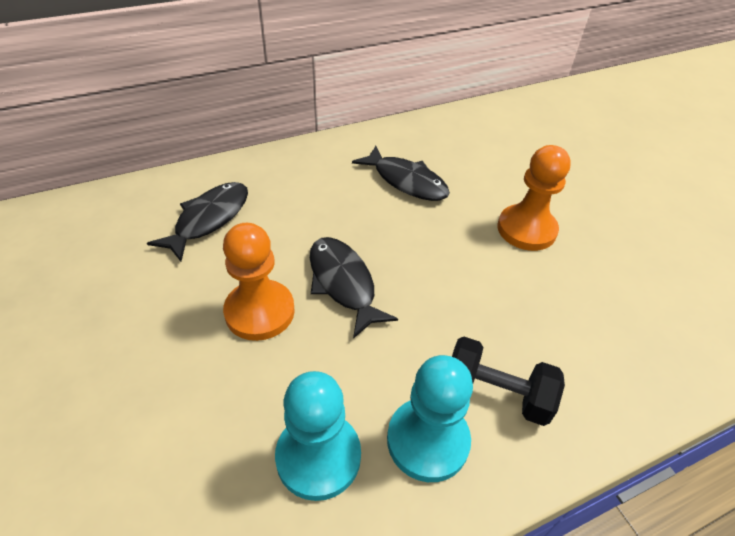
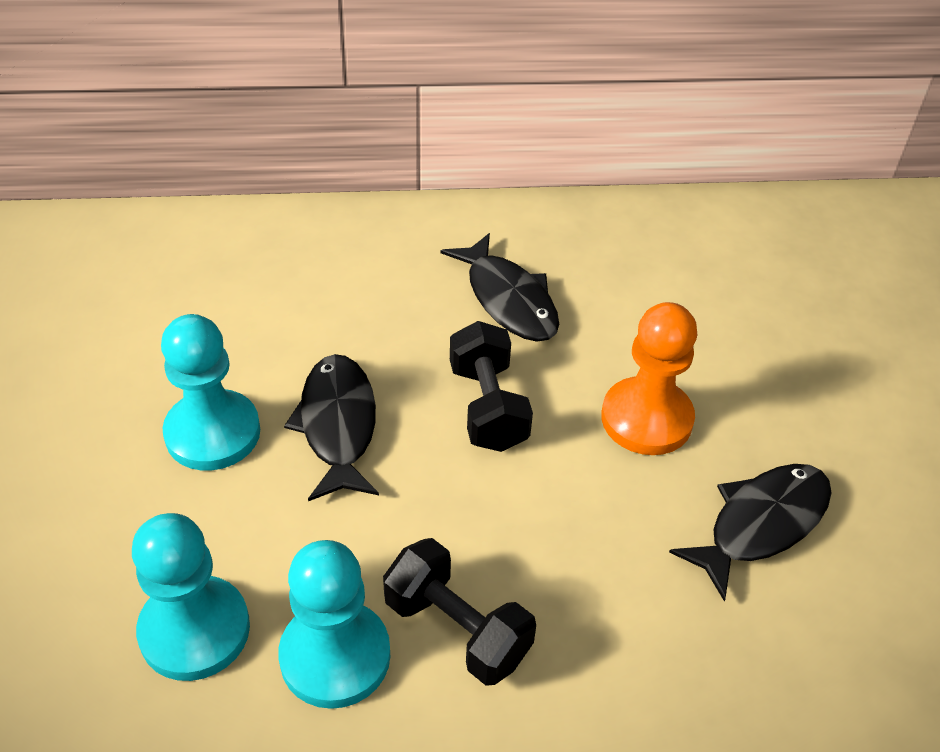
camera: 20 degrees right, 0 degrees up
(209, 219) = (208, 290): black fish -> black fish (761, 524)
(260, 312) = (213, 433): orange pawn -> turquoise pawn
(431, 247) = (488, 407): none -> black dumbbell

